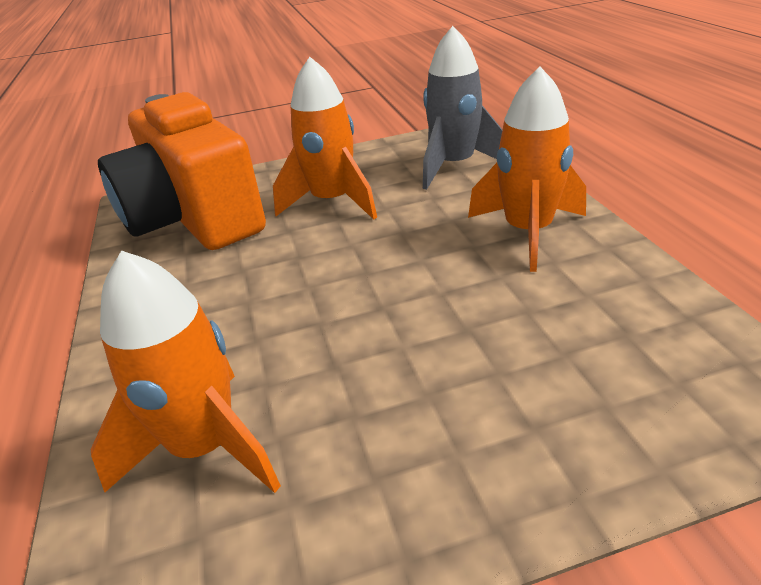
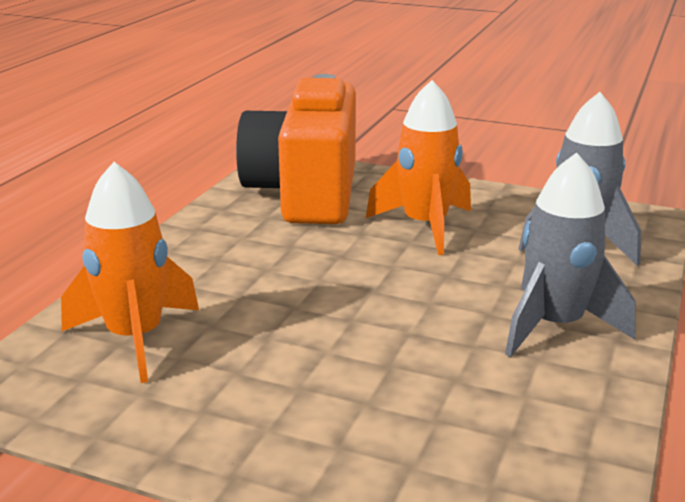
camera: 35 degrees right, 10 degrees down
(528, 232) = (555, 326): orange rocket -> grey rocket

